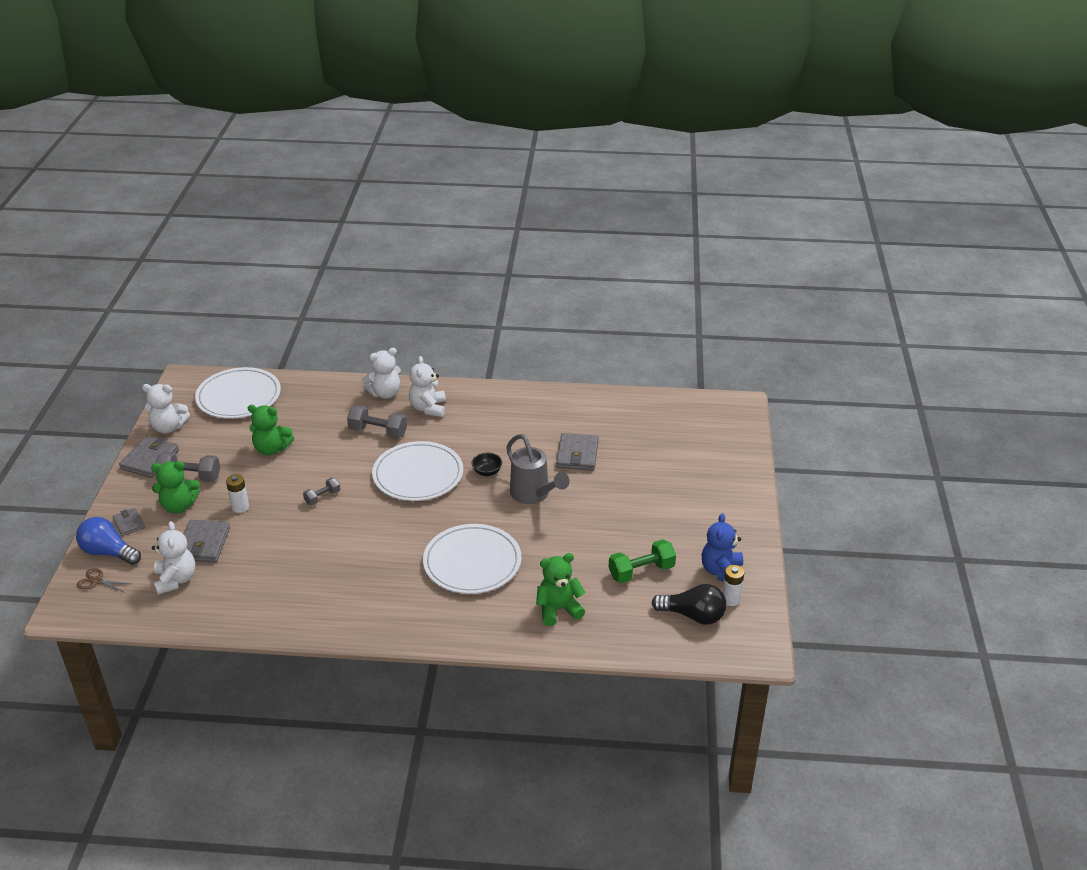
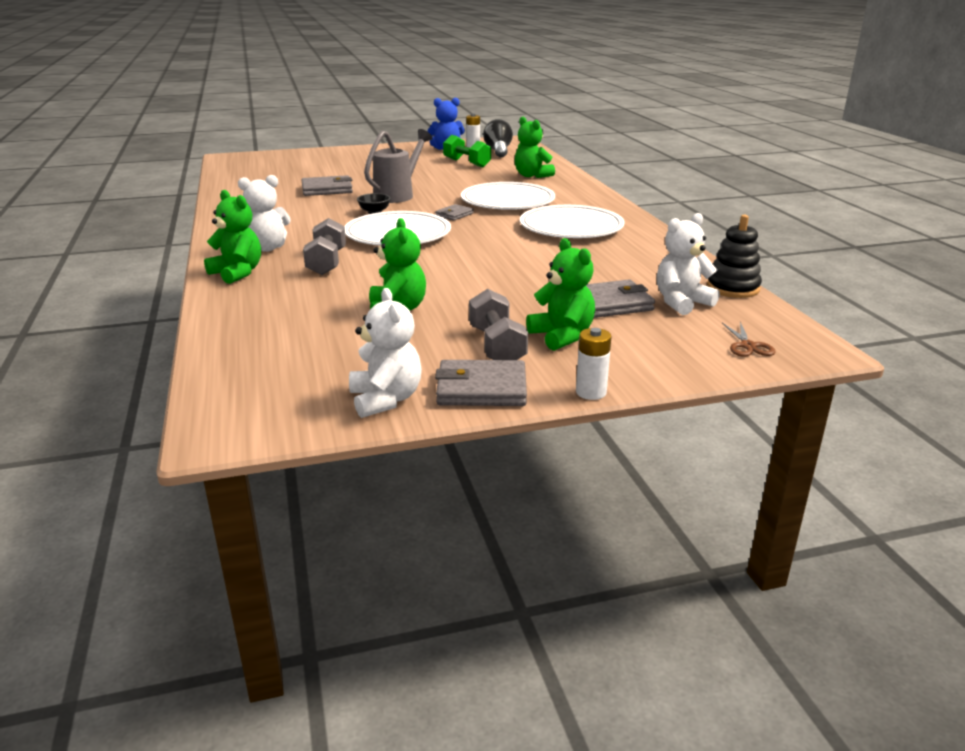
camera: 110 degrees left, 10 degrees down
(108, 552) = (695, 355): blue light bulb -> none
(129, 523) = (630, 359): grey wallet -> grey wallet (454, 215)
(174, 620) = (733, 288): none -> black stacking toy
(239, 396) = (271, 364): white plate -> white plate (571, 227)
(240, 507) = (527, 300): white battery -> white battery (591, 392)
(322, 497) = (470, 265): grey dumbbell -> none
(385, 393) = (237, 273): white teddy bear -> green teddy bear

